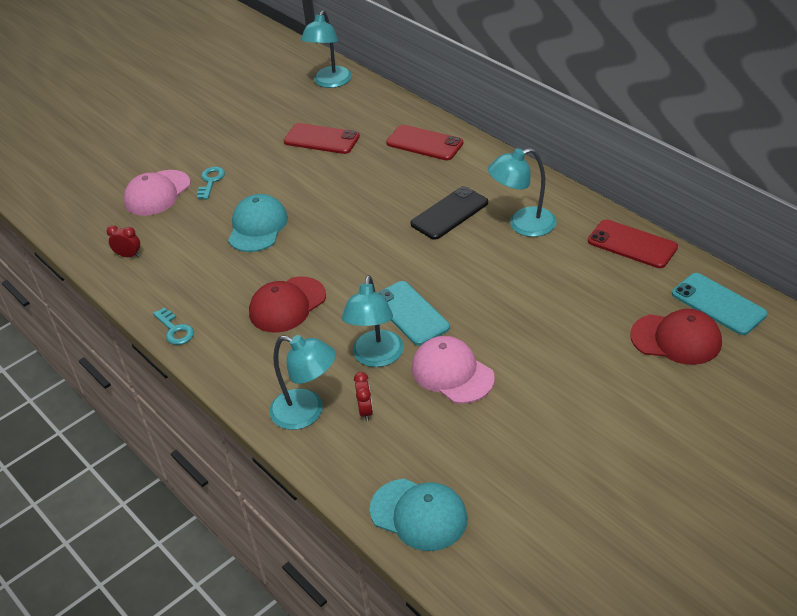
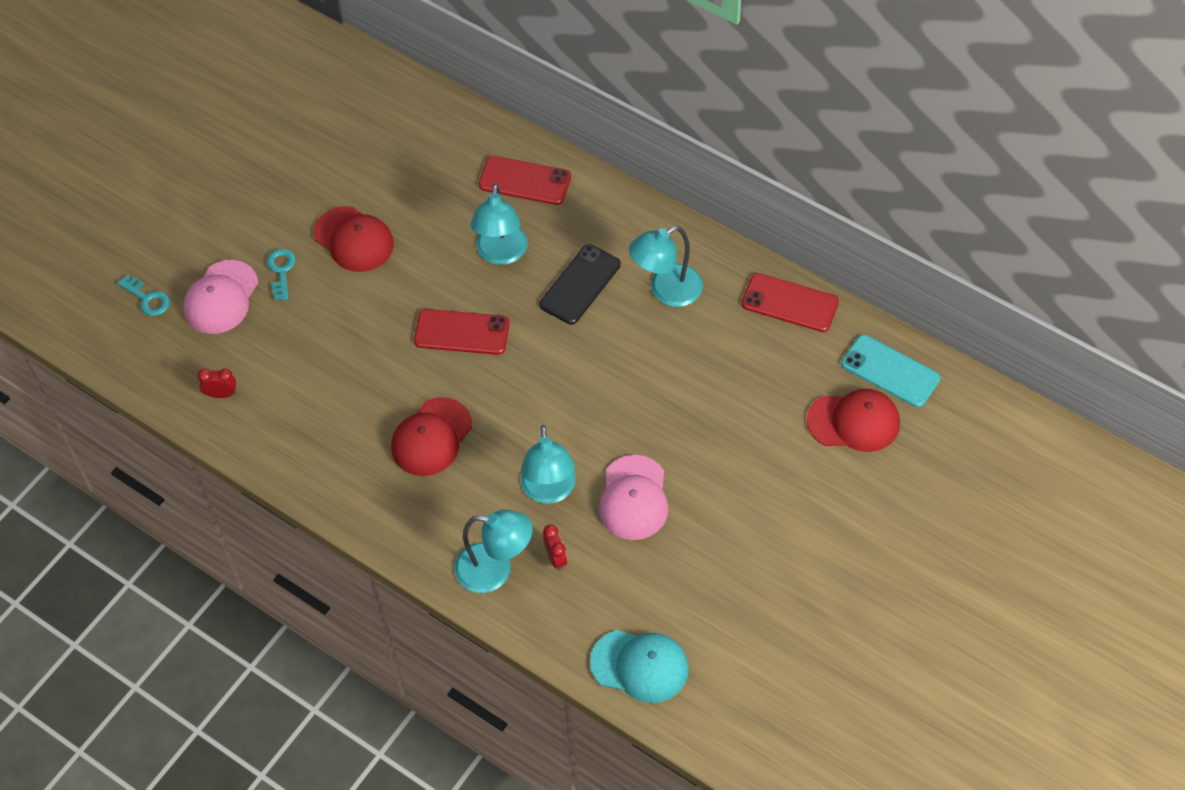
camera: 15 degrees left, 15 degrees up
(175, 330) = (315, 489): turquoise key -> turquoise key (147, 298)
(257, 227) = (362, 332): turquoise cap -> none
(275, 167) = (354, 239): none -> red cap
(321, 139) = (397, 188): red phone -> red phone (462, 332)
(330, 82) = (380, 92): turquoise lamp -> turquoise lamp (501, 254)
(410, 313) = (571, 429): turquoise phone -> none
(452, 373) = (634, 498): pink cap -> pink cap turned 120 degrees counterclockwise

